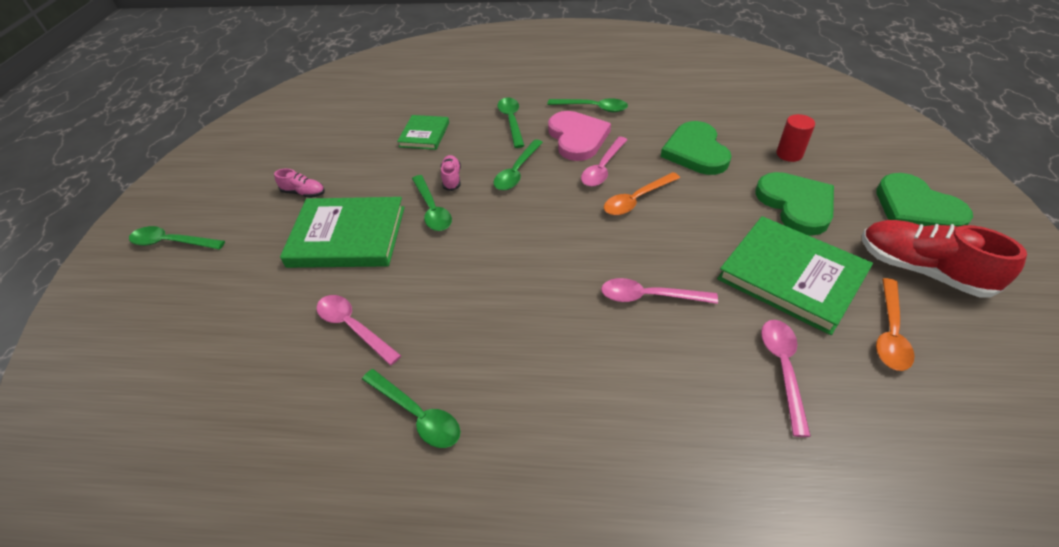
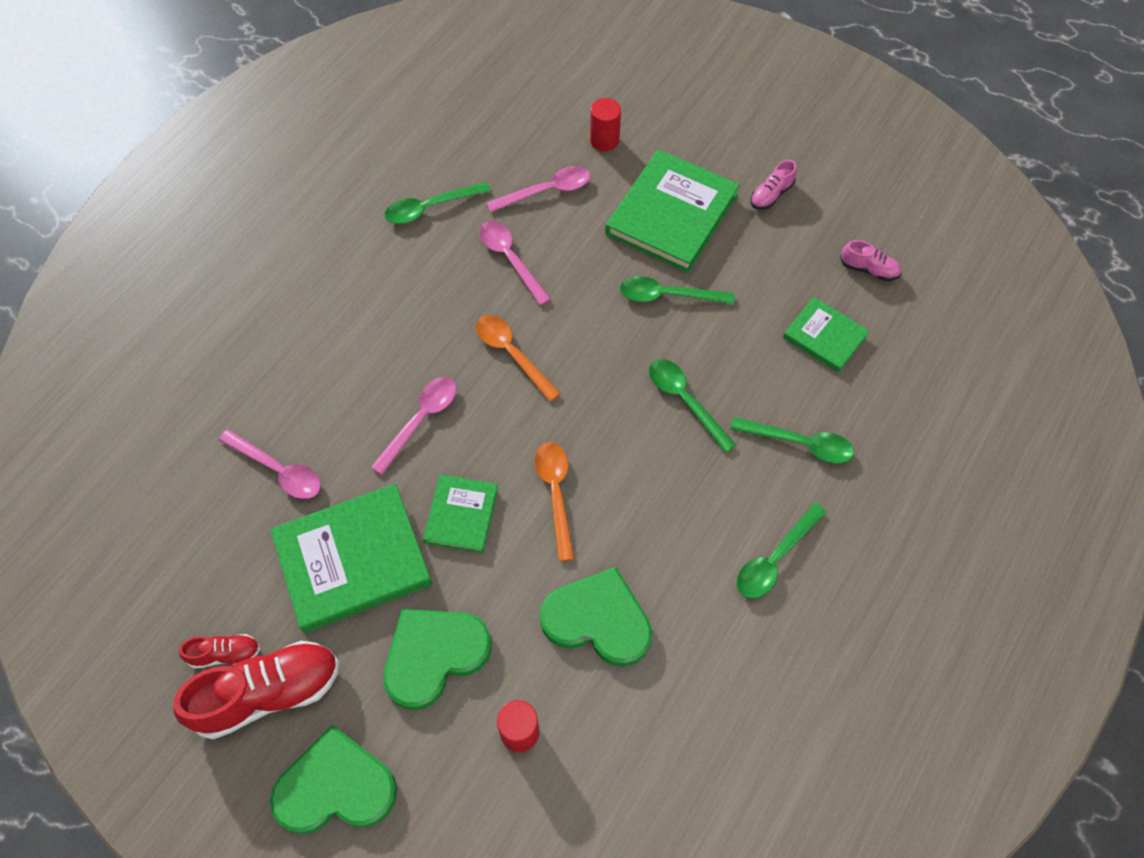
camera: 115 degrees right, 15 degrees up
(172, 242) = (752, 85): green spoon -> none
(270, 312) = (604, 140): none -> red cylinder
(452, 178) = (712, 332): pink shoe -> pink shoe (869, 269)
(577, 138) = (714, 500): pink heart -> none
(603, 168) = (634, 493): pink spoon -> pink spoon (510, 259)
(697, 236) = (461, 515): none -> green book
(796, 205) = (434, 655): green heart -> green heart turned 135 degrees clockwise
(890, 332) = (239, 588): orange spoon -> orange spoon (512, 354)
(936, 310) = (225, 654): none -> red shoe

